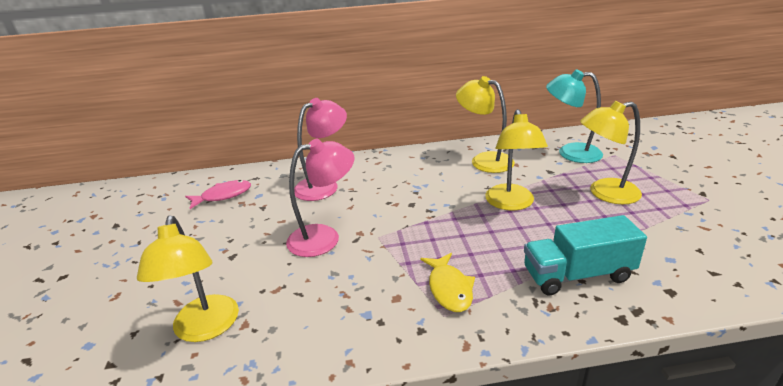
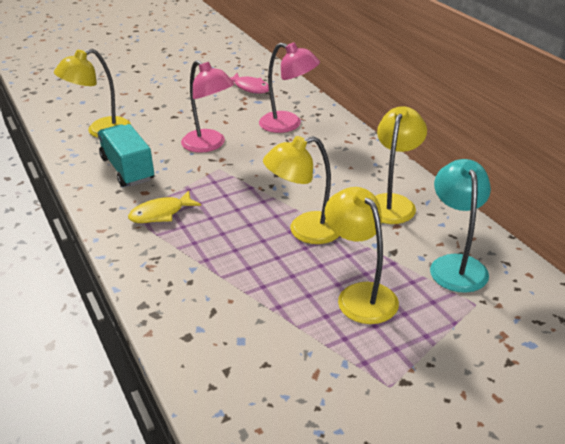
camera: 70 degrees right, 5 degrees up
(577, 275) = (196, 279): turquoise truck -> turquoise truck (127, 169)

